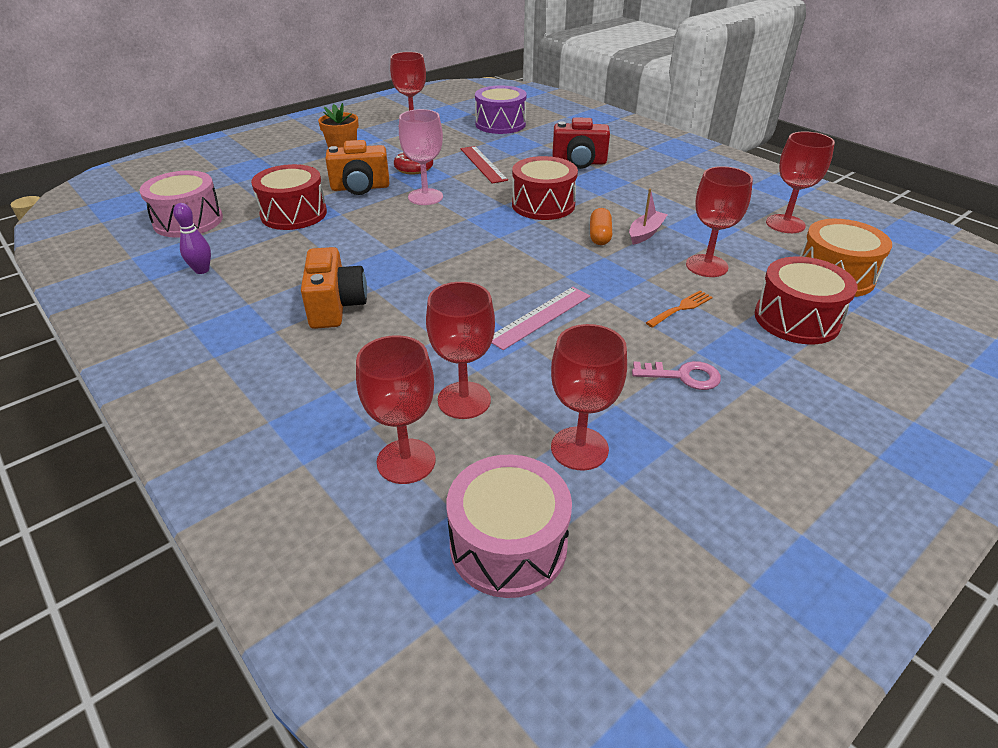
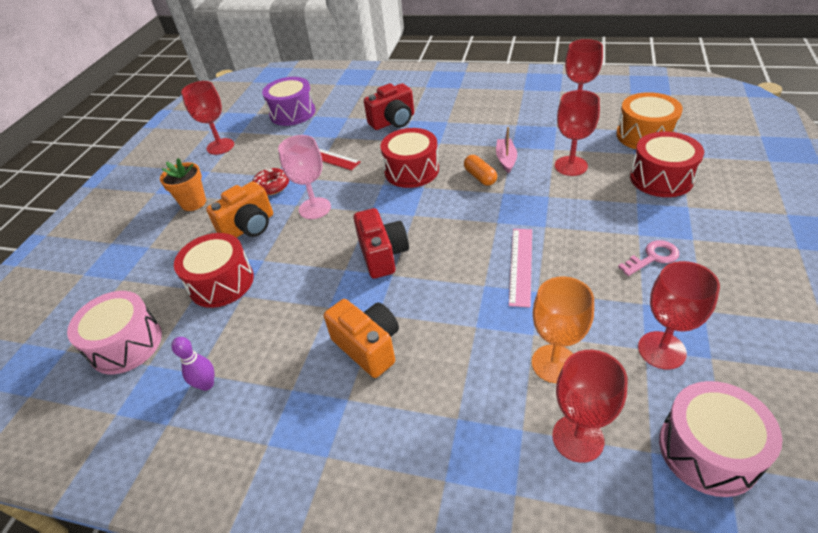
camera: 30 degrees left, 5 degrees up
(433, 252) = (382, 255): none -> red camera
(464, 400) = (554, 363): red goblet -> orange goblet
(681, 308) = (594, 207): orange fork -> none

